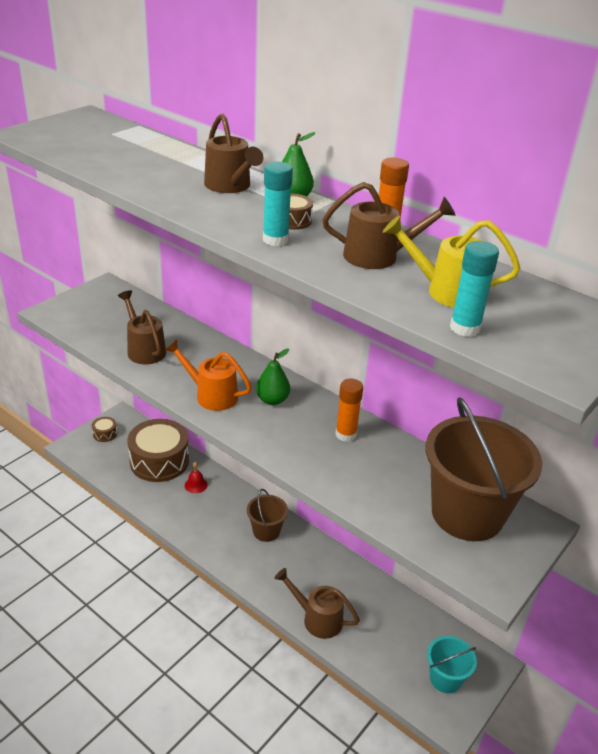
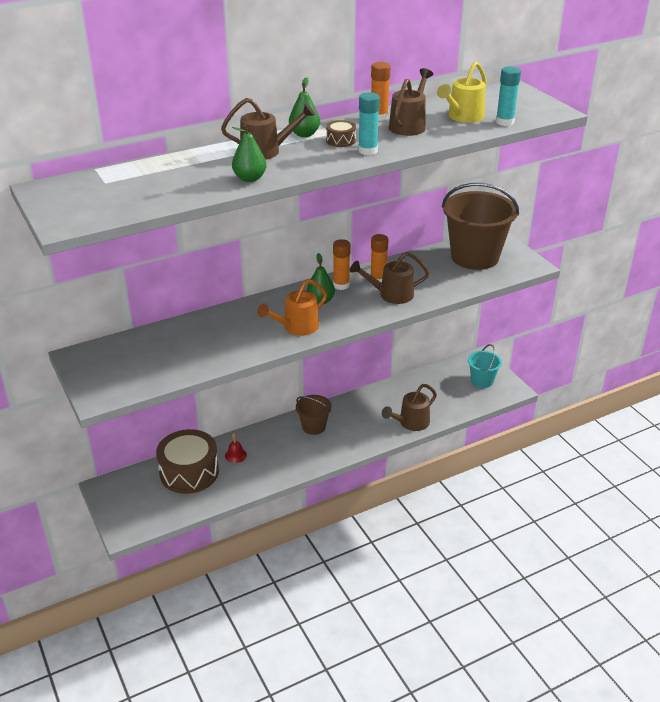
camera: 65 degrees left, 0 degrees up
(105, 434) = (122, 503): brown drum -> none
(144, 349) = (207, 350): brown watering can -> brown watering can (390, 295)
(156, 189) = (249, 178): none -> green pear
(314, 408) = (341, 285): none -> orange glue stick

